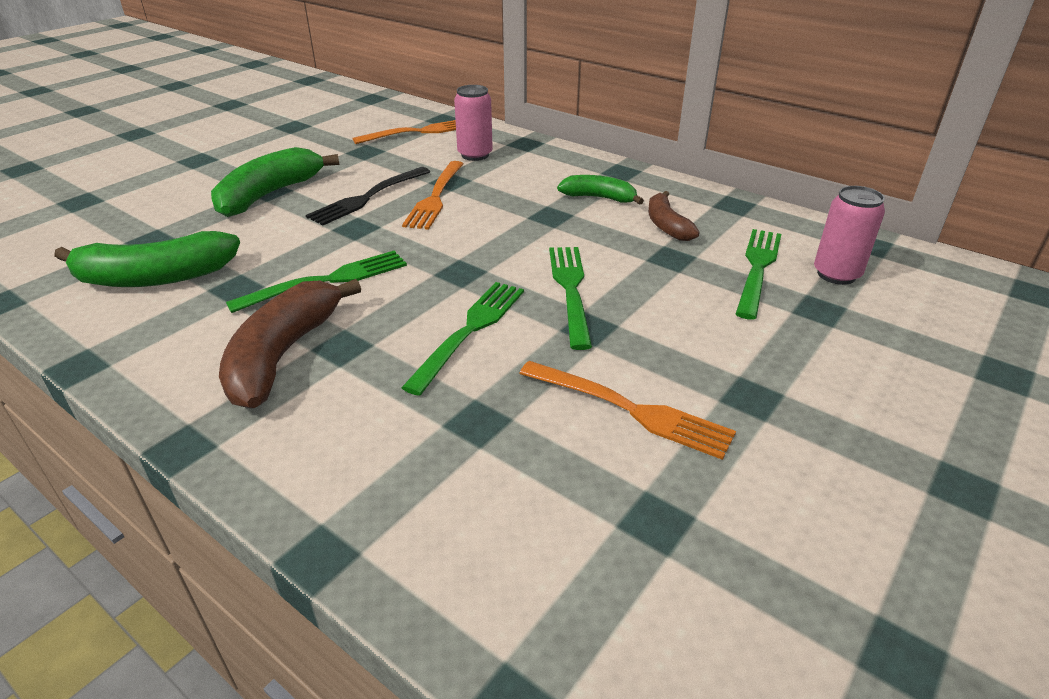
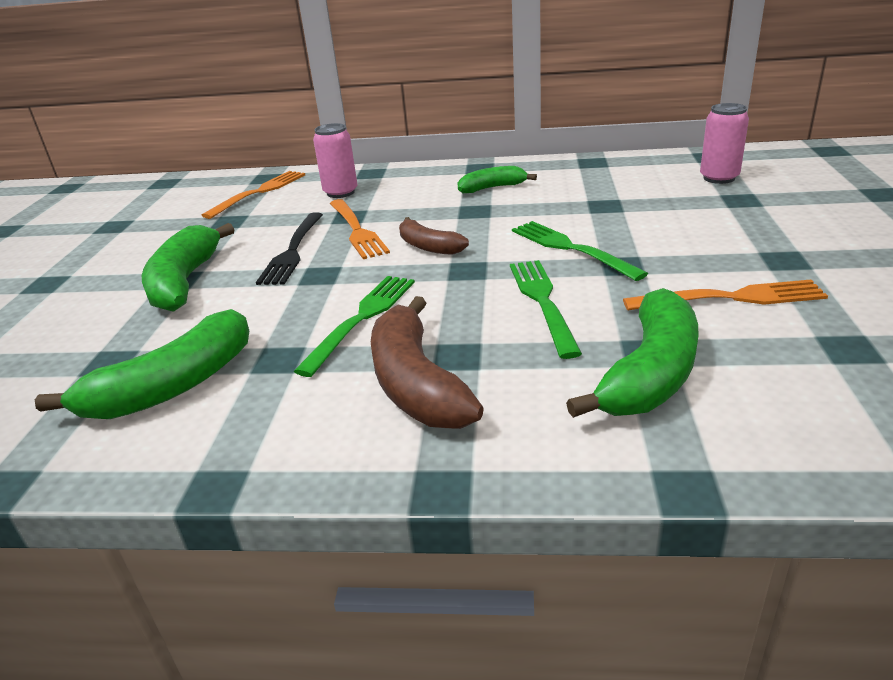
camera: 30 degrees left, 5 degrees down
(447, 442) = (650, 373): none -> green banana
(667, 225) = (569, 188): brown banana -> brown banana (428, 246)
(757, 268) = (669, 191): green fork -> none

